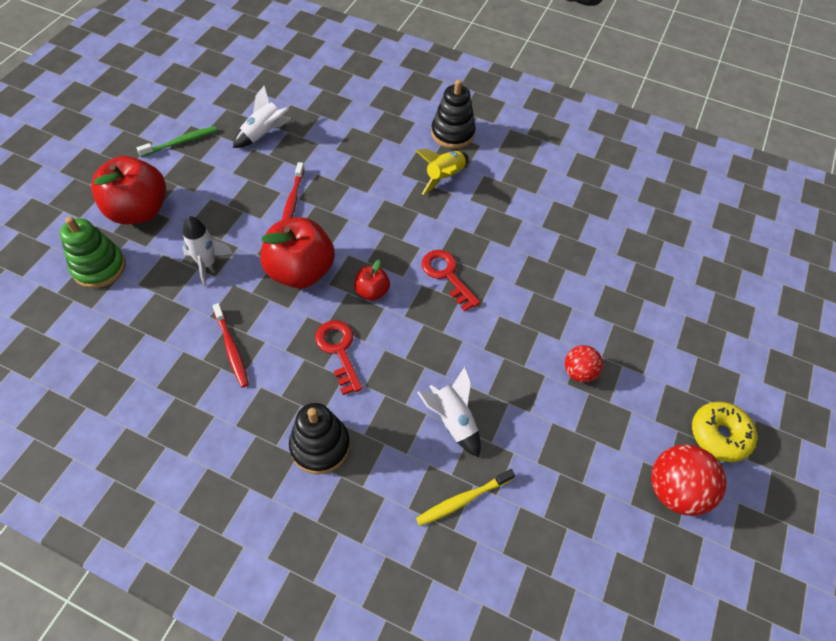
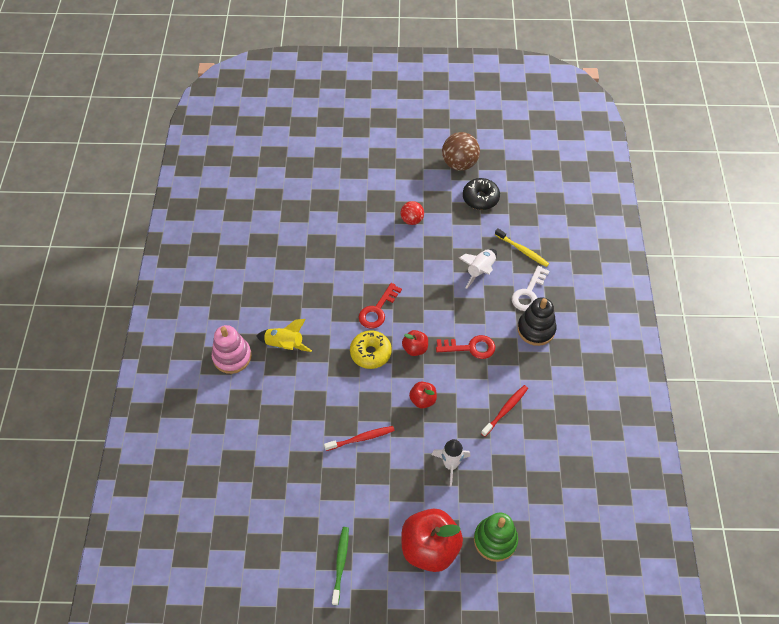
camera: 110 degrees left, 0 degrees up
(180, 142) = (340, 564): green toothbrush -> green toothbrush turned 60 degrees clockwise
(263, 134) = (298, 500): white rocket -> none
(300, 271) = (423, 400): red apple -> red apple, size x0.49
(339, 351) = (470, 347): red key -> red key turned 135 degrees counterclockwise
(383, 468) = (529, 293): none -> white key
(452, 133) = (232, 357): black stacking toy -> pink stacking toy
(590, 488) = (480, 198): none -> black donut
(675, 490) = (459, 164): red ball -> brown ball
(719, 435) = (415, 151): yellow donut -> yellow donut (370, 353)

